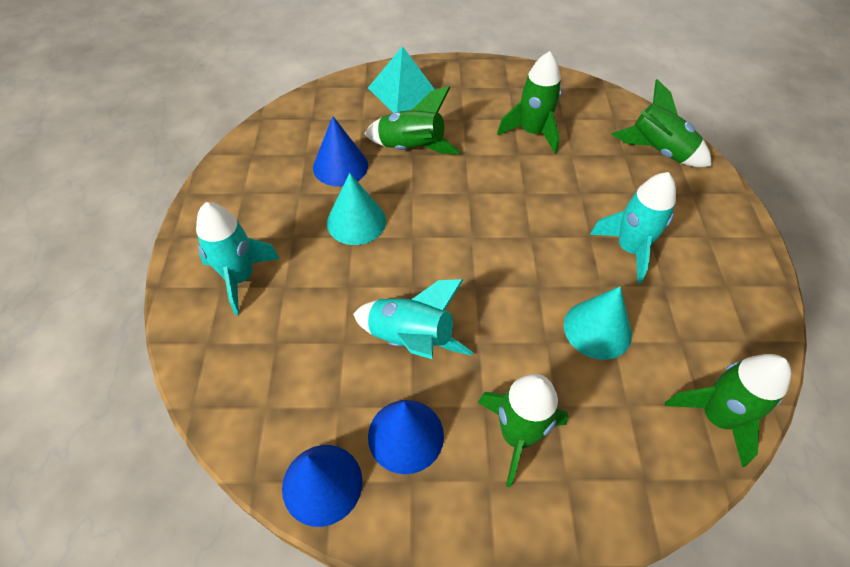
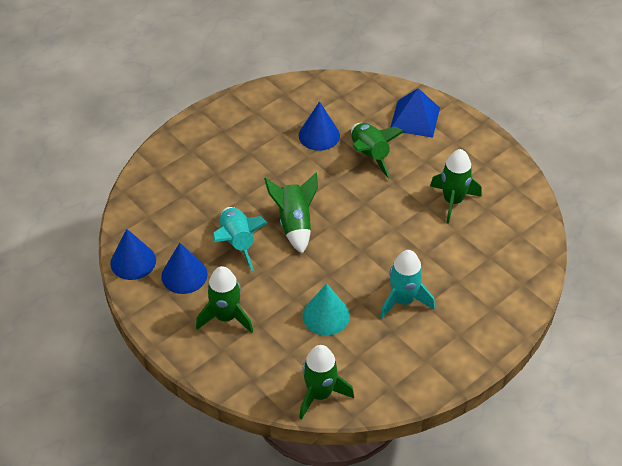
camera: 50 degrees right, 5 degrees down
(240, 277) = (203, 153): turquoise rocket -> none
(356, 221) = (287, 170): turquoise cone -> none
(403, 92) = (414, 118): turquoise pyramid -> blue pyramid
(658, 151) = (513, 273): green rocket -> green rocket (294, 224)

